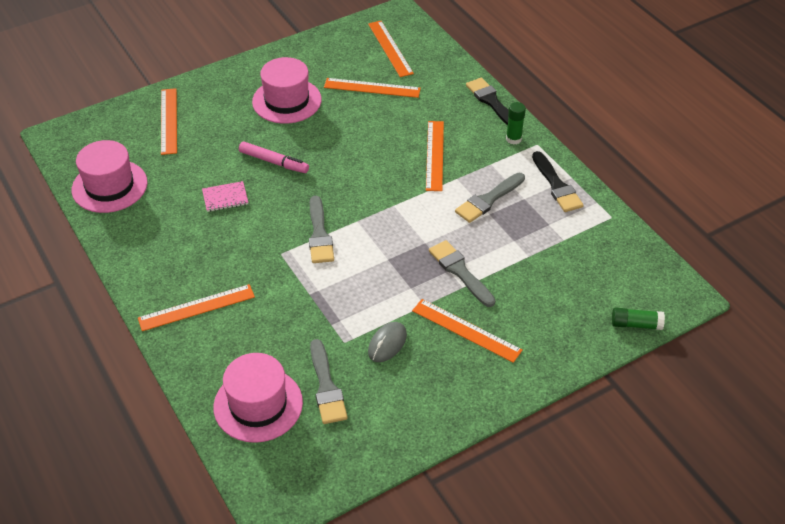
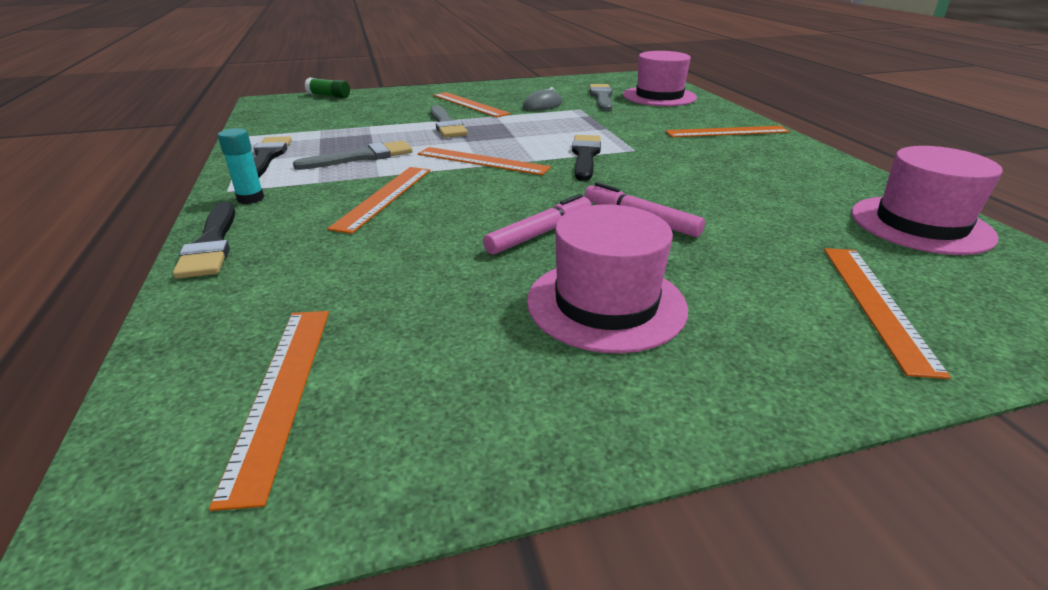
camera: 165 degrees left, 15 degrees down
(225, 198) = (715, 193): pink notebook -> none
(319, 234) = (585, 156): grey brush -> black brush
(328, 139) = (540, 233): none -> pink marker
(372, 88) = (407, 300): orange ruler -> orange ruler (482, 161)
(513, 139) = (250, 198): green glue stick -> turquoise glue stick

